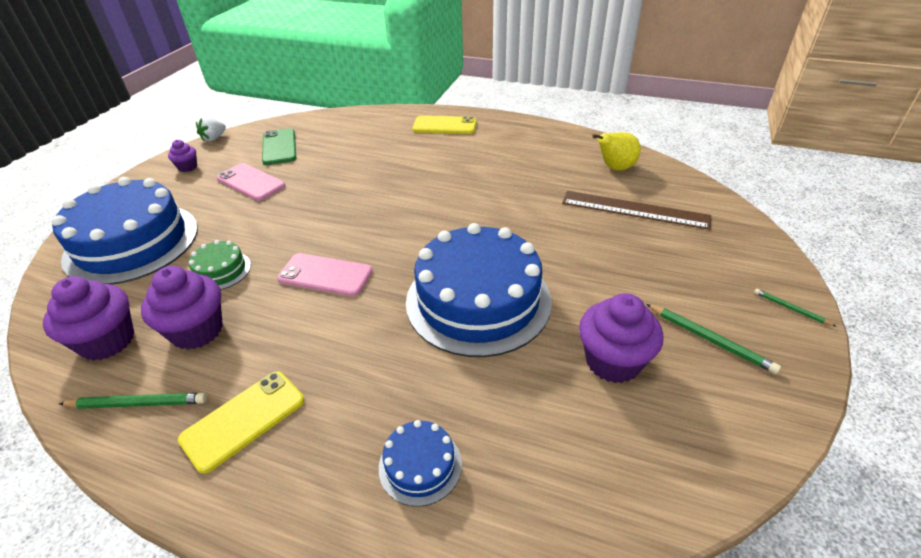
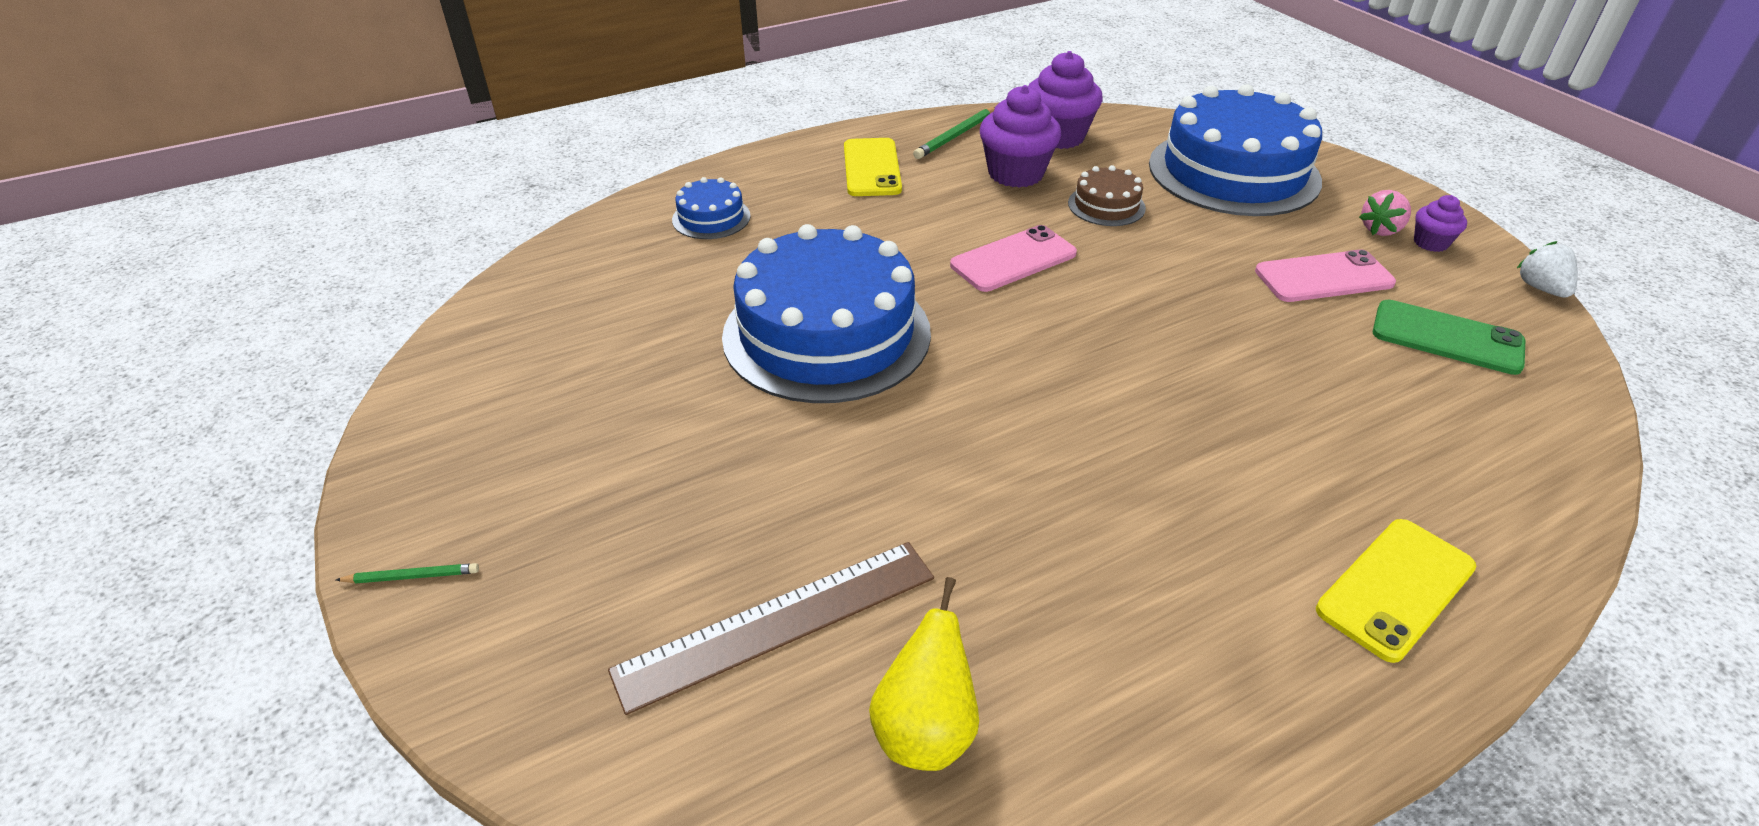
camera: 130 degrees right, 0 degrees up
(182, 181) = (1380, 230): none -> pink strawberry
(220, 270) = (1106, 205): green cake -> brown cake
(613, 361) = (619, 366): purple cupcake -> none
(710, 340) = (518, 455): green pencil -> none

